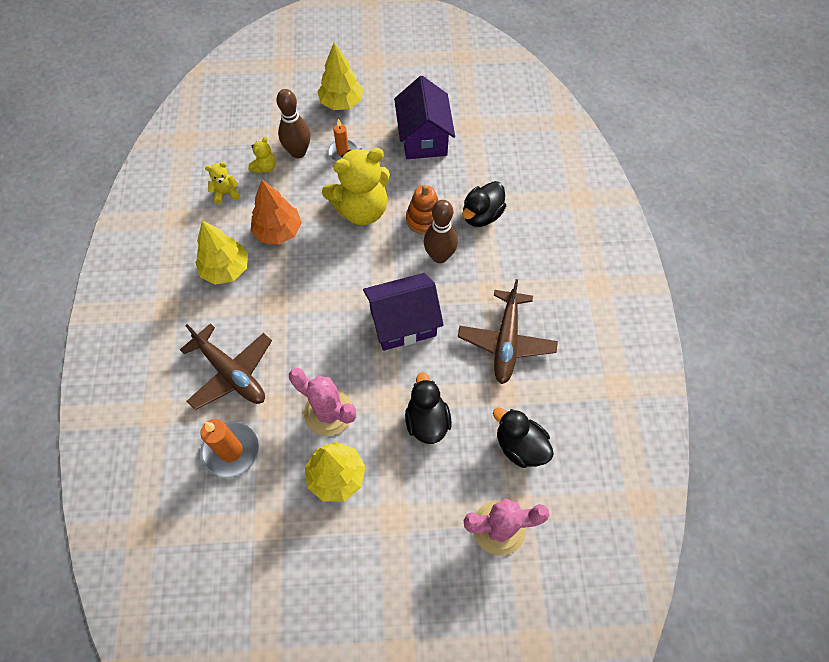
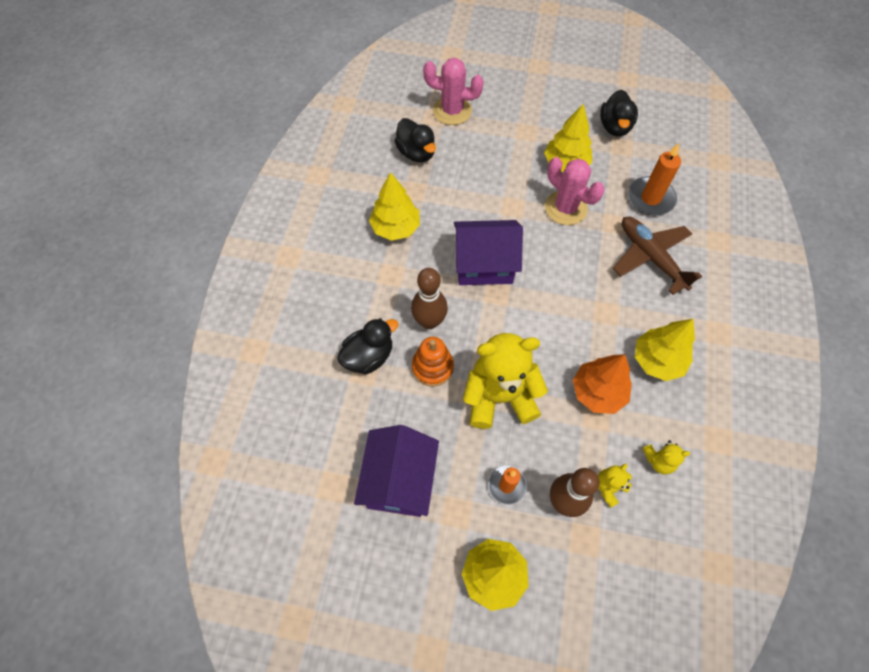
camera: 165 degrees left, 0 degrees up
(427, 421) = (484, 184): black duck -> black duck (615, 127)
(506, 342) = (395, 228): brown plane -> yellow tree

